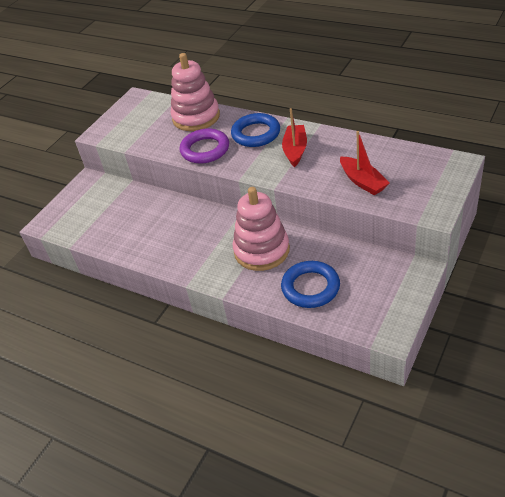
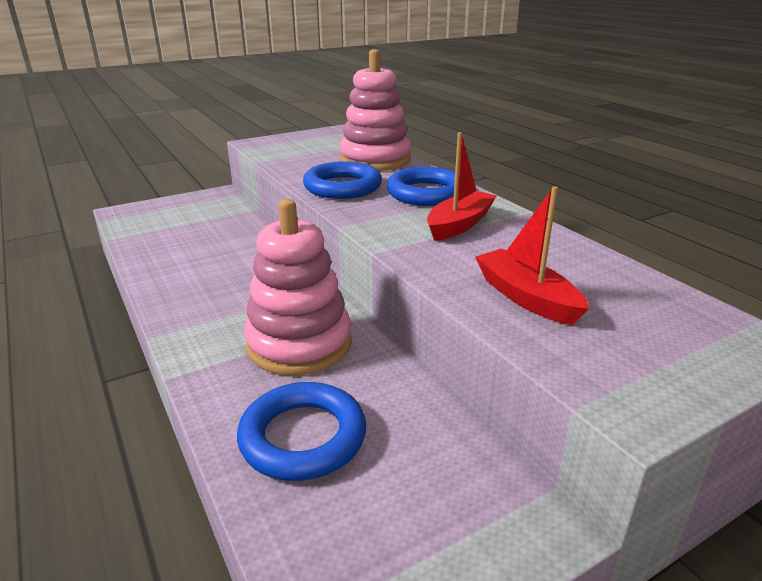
camera: 25 degrees right, 15 degrees down
(205, 149) = (342, 187): purple ring -> blue ring
(363, 181) = (526, 297): red boat -> red boat turned 150 degrees clockwise

